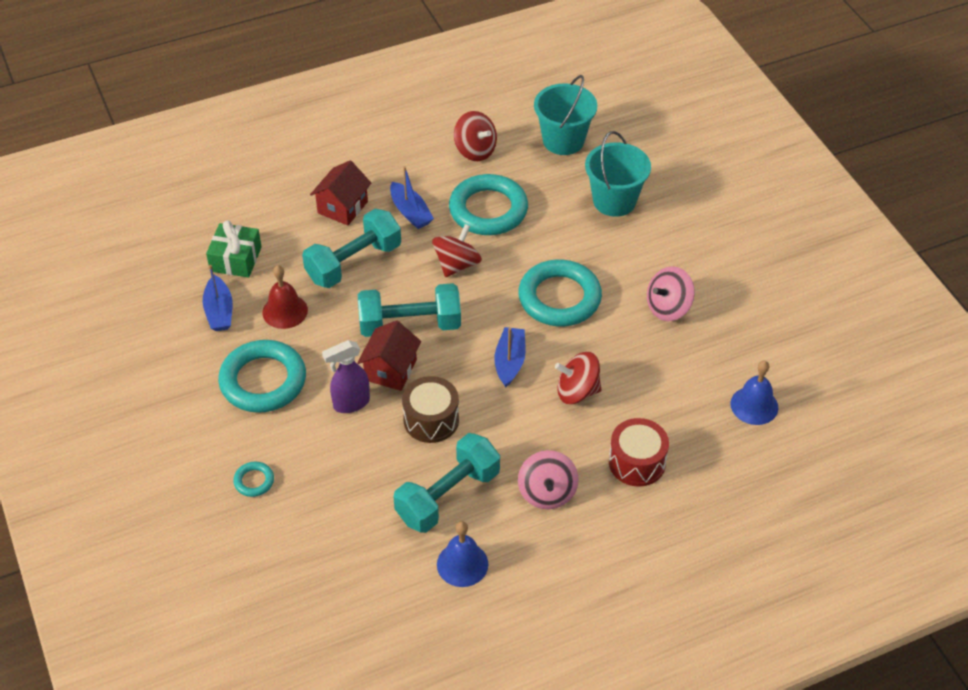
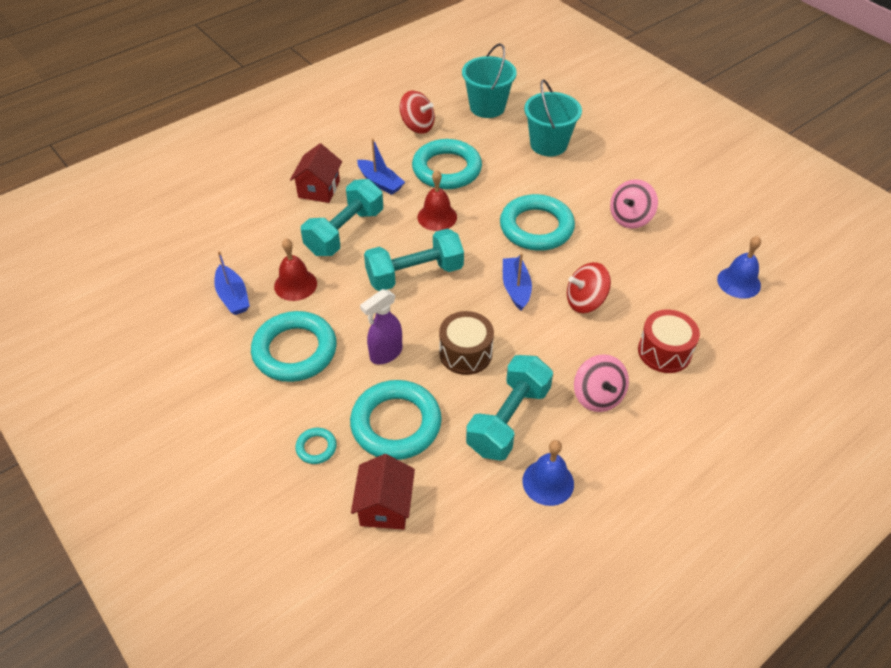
camera: 15 degrees left, 0 degrees up
(236, 259) = (235, 249): green gift -> none
(337, 475) = (396, 424): none -> turquoise ring
(390, 370) = (412, 317): red house -> red house (385, 506)
(457, 264) = (437, 217): red spinning top -> red bell

